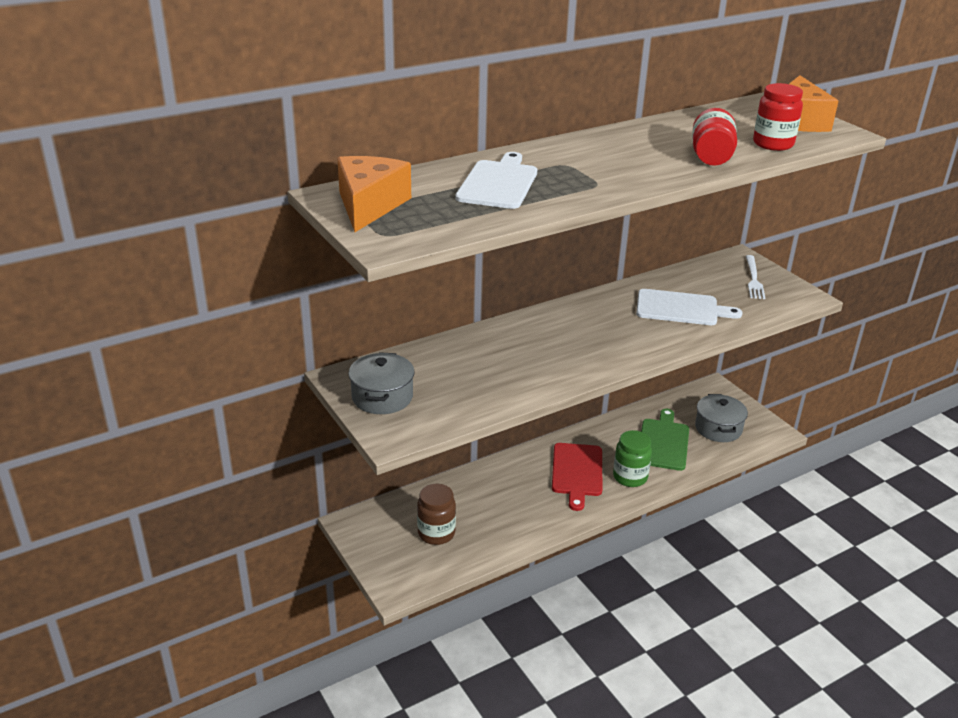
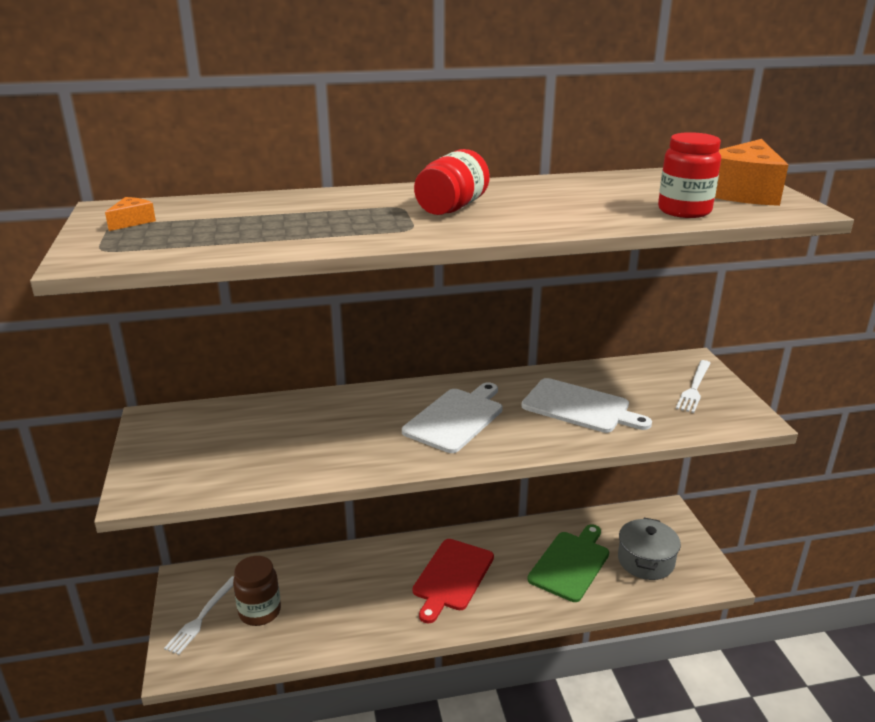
camera: 20 degrees right, 5 degrees down
(369, 205) = (132, 222): orange cheese -> orange cheese, size x0.44
(382, 397) = (171, 446): grey pot -> none
(389, 548) = (202, 617): none -> white fork
(498, 183) = (299, 216): white cutting board -> white cutting board (455, 418)
(630, 477) = (508, 596): green jar -> none
(711, 157) = (587, 216): red jar -> red jar (452, 208)

